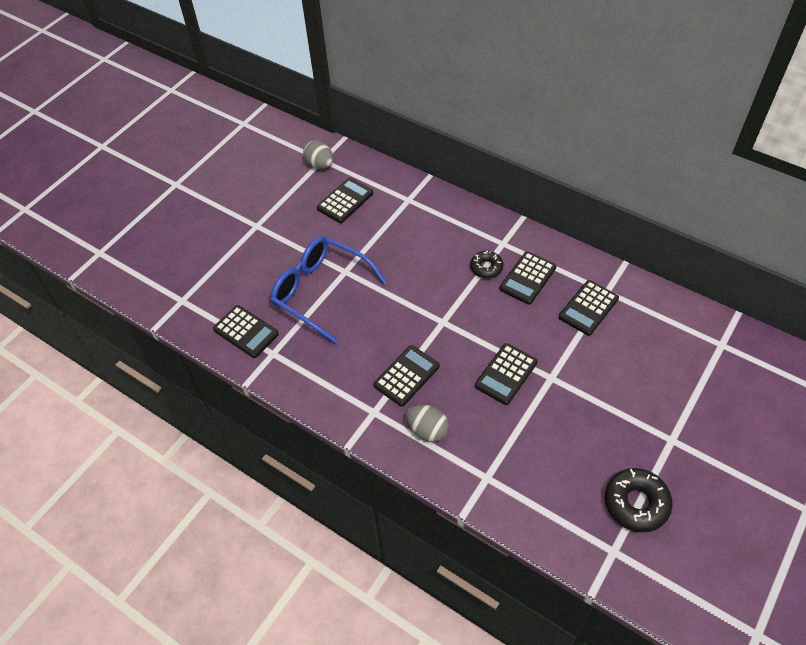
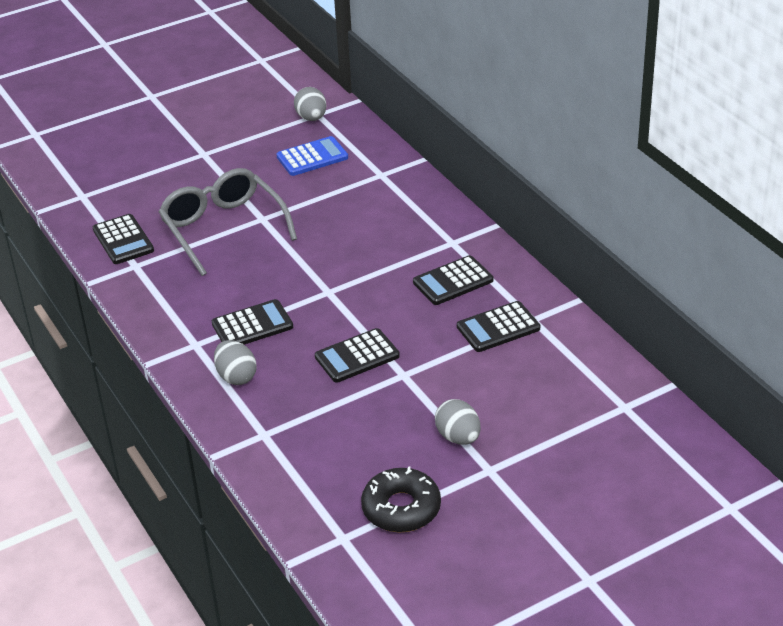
camera: 25 degrees right, 15 degrees down
(320, 291) = (223, 228): blue glasses -> grey glasses
(345, 201) = (312, 157): black calculator -> blue calculator
(486, 268) = (415, 259): black donut -> none
(630, 419) = (458, 437): none -> grey egg

